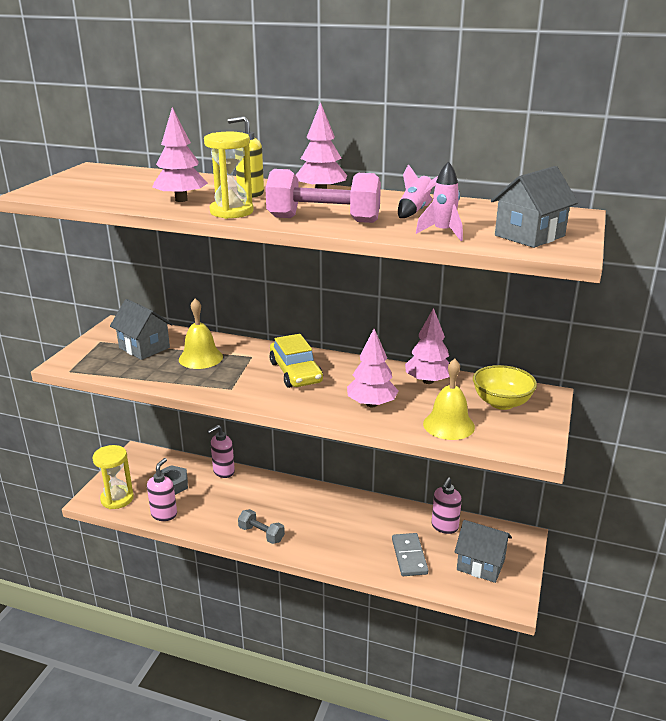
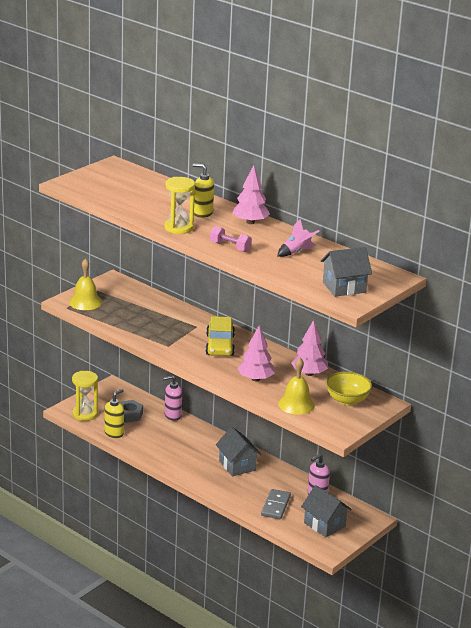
camera: 20 degrees right, 0 degrees up
(144, 348) = (124, 302): grey house -> grey house (237, 465)
(164, 514) = (114, 433): pink soap dispenser -> yellow soap dispenser
(181, 200) = (154, 210): pink tree -> none
(200, 358) = (160, 319): yellow bell -> yellow bell (85, 302)
(261, 534) = (177, 464): grey dumbbell -> none
(323, 220) = (230, 247): pink dumbbell -> pink dumbbell, size x0.56
(443, 233) = (293, 273): pink rocket -> none

